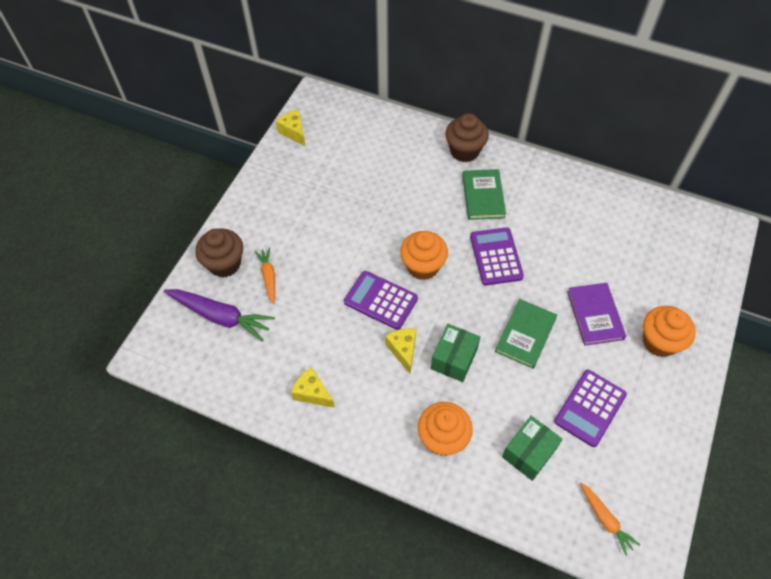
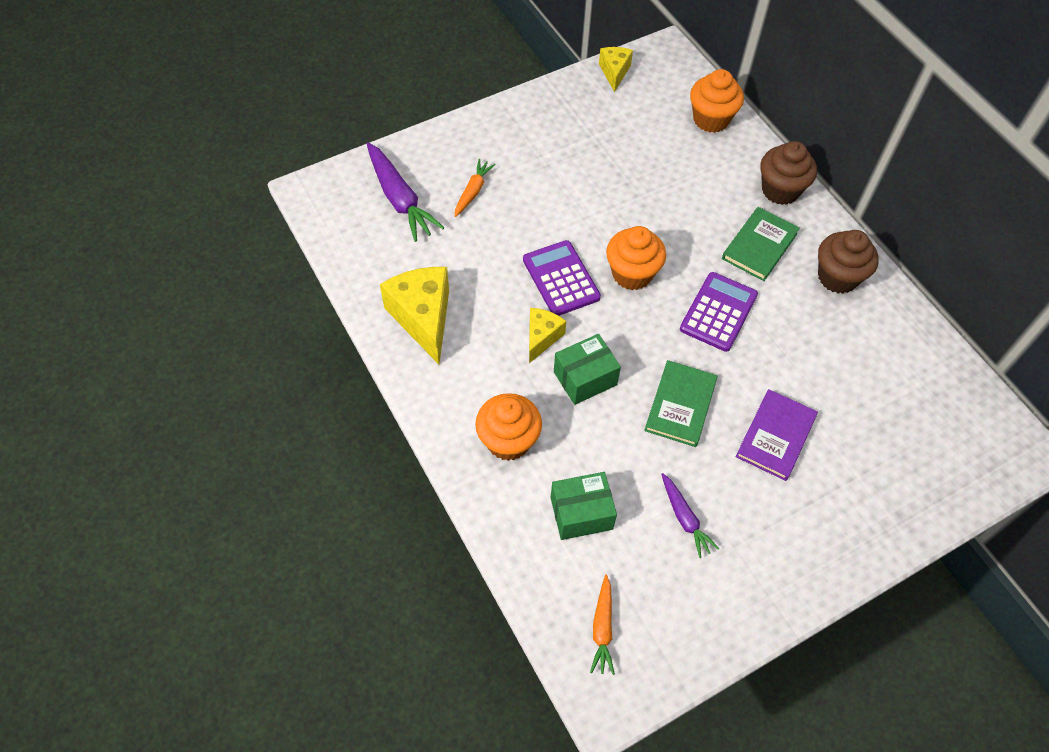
camera: 35 degrees right, 0 degrees up
(225, 264) = (443, 155): brown cupcake -> brown cupcake (837, 277)
(312, 393) = (423, 318): yellow cheese -> yellow cheese, size x1.77
(525, 335) = (680, 405): green book -> green book turned 45 degrees counterclockwise
(590, 408) = (684, 518): purple calculator -> purple carrot
(659, 342) = (825, 510): orange cupcake -> orange cupcake (711, 119)

